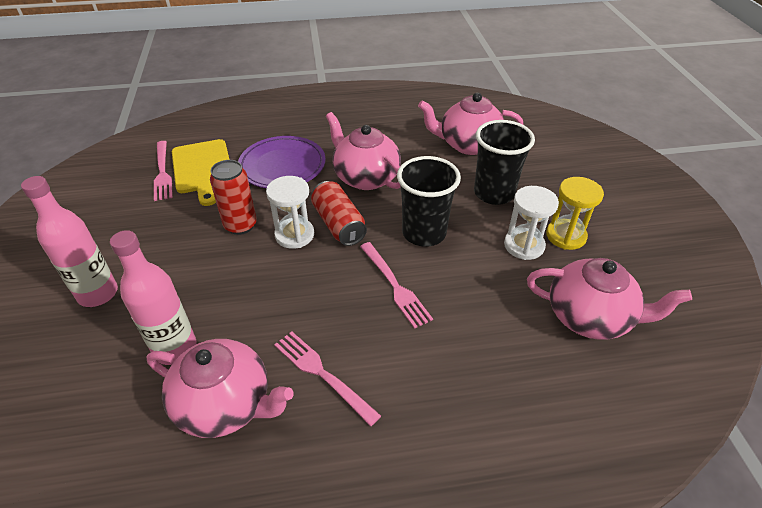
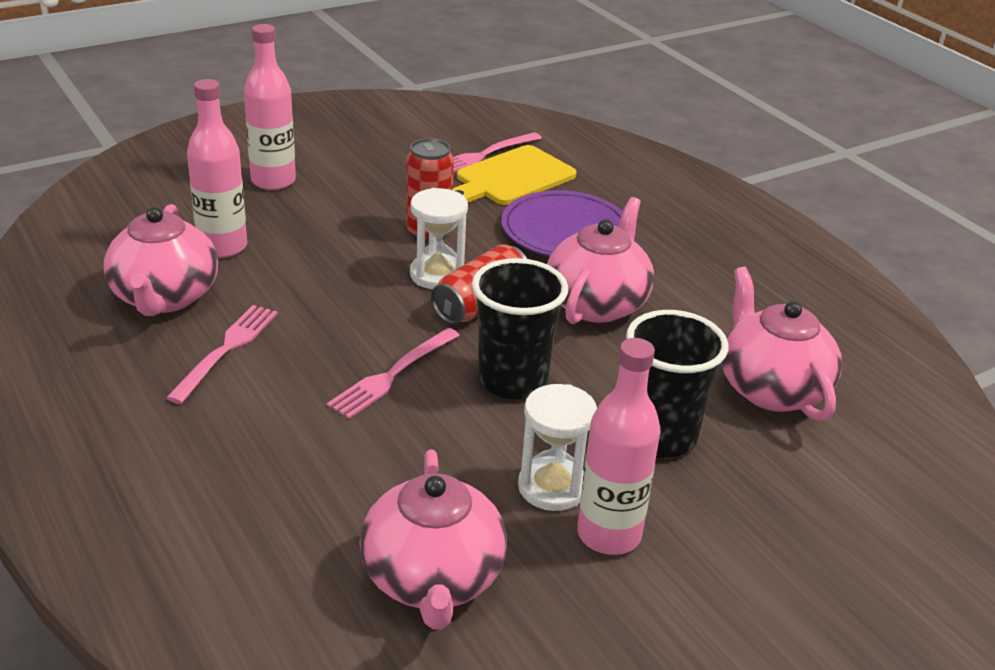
camera: 65 degrees right, 10 degrees down
(566, 236) = (609, 534): yellow hourglass -> pink bottle

